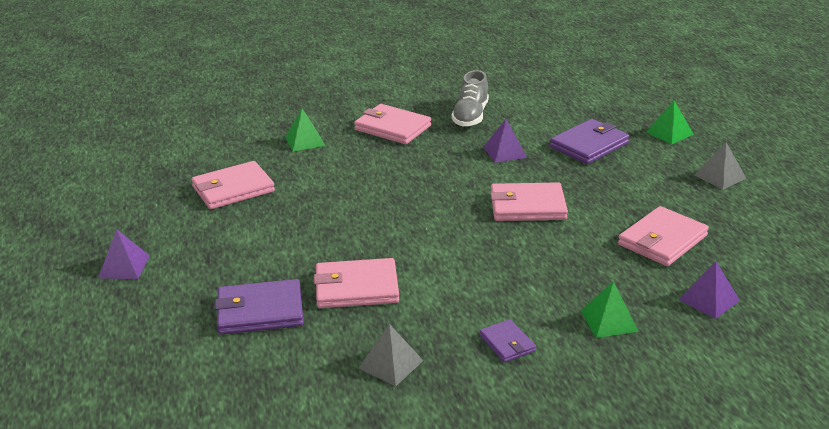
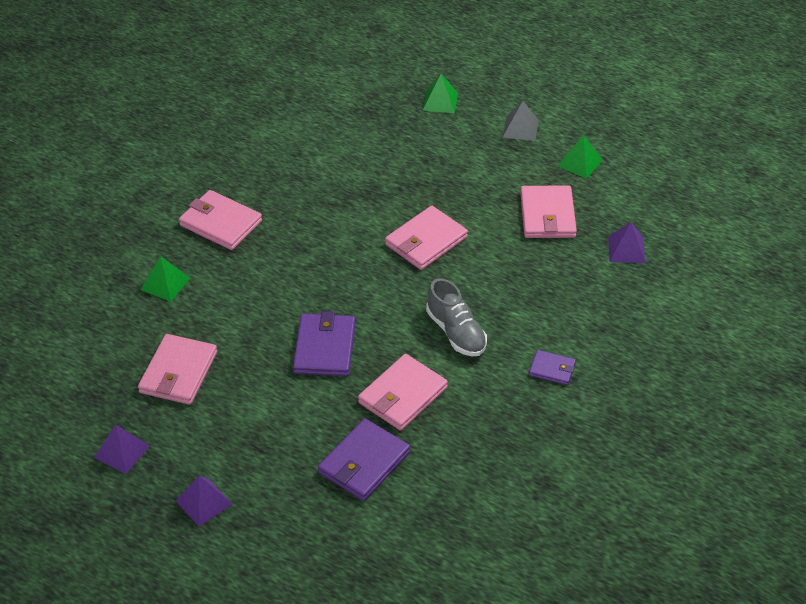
camera: 45 degrees left, 15 degrees up
(390, 364) = (504, 437): grey pyramid -> none
(392, 128) = (220, 223): pink wallet -> pink wallet turned 45 degrees clockwise
(470, 116) = (268, 171): grey shoe -> grey shoe (456, 332)
(505, 152) = (344, 195): purple pyramid -> purple pyramid (122, 451)
(589, 145) = (398, 149): purple wallet -> purple wallet (325, 348)
(609, 320) = (589, 307): green pyramid -> green pyramid (580, 162)

